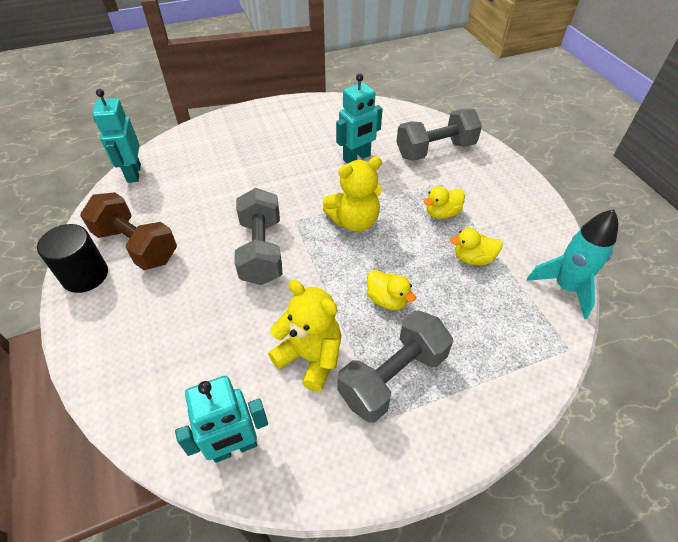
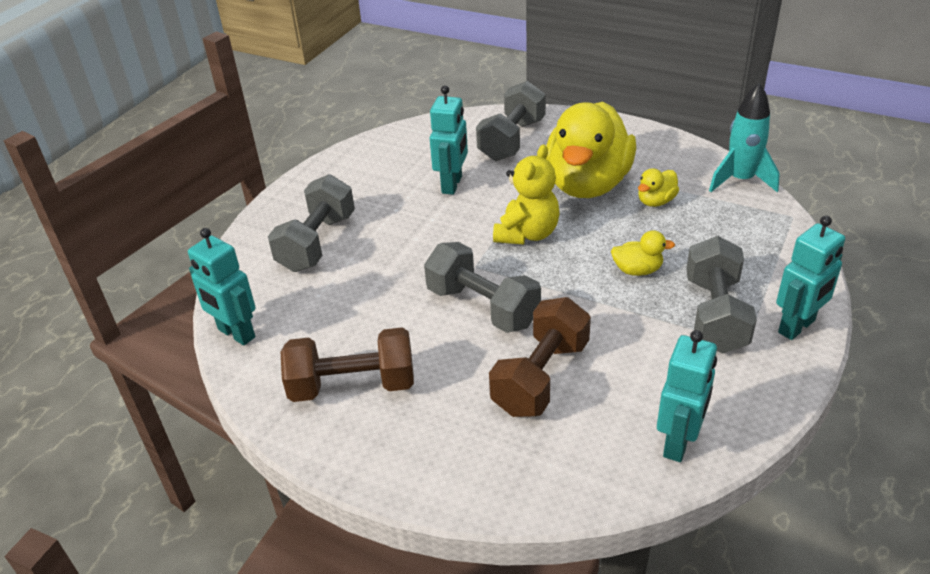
camera: 40 degrees left, 10 degrees down
(85, 275) = (341, 444): black cylinder -> none
(226, 324) = (540, 377): none -> brown dumbbell
(238, 147) = (317, 243): none -> grey dumbbell
(310, 357) = (641, 347): yellow teddy bear -> none
(440, 441) = (797, 327): none -> turquoise robot
(442, 213) = (587, 184): yellow duck -> yellow duck, size x2.48

